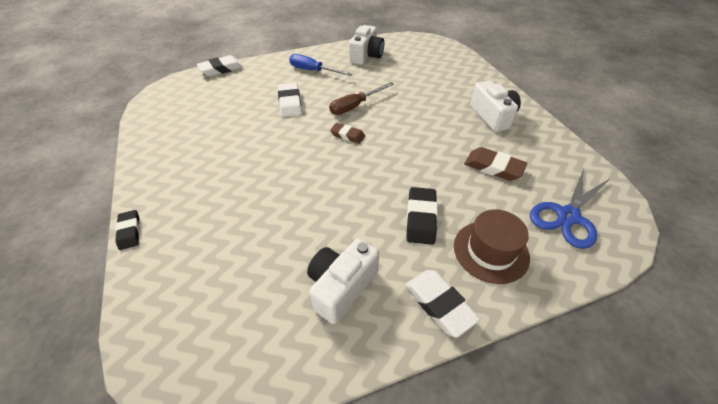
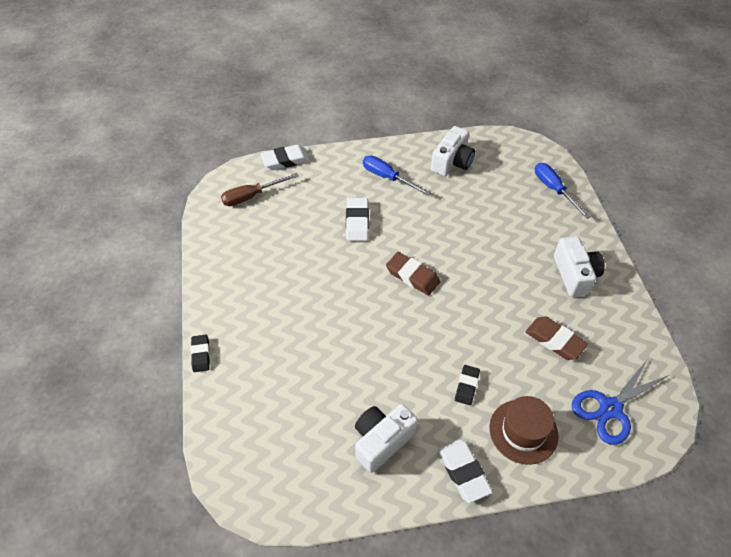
camera: 10 degrees right, 5 degrees up
(347, 135) = (412, 276): brown eraser -> brown eraser, size x1.52
(355, 106) = (427, 237): brown screwdriver -> brown screwdriver (252, 196)
(421, 218) = (467, 386): black eraser -> black eraser, size x0.66
(455, 64) = (554, 190): none -> blue screwdriver

